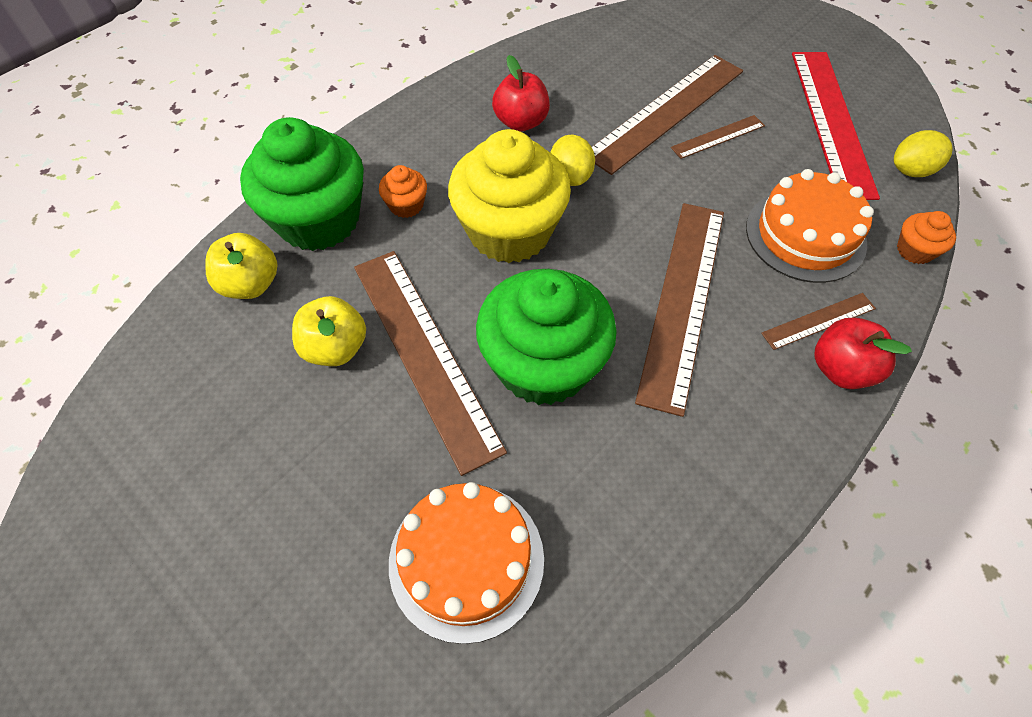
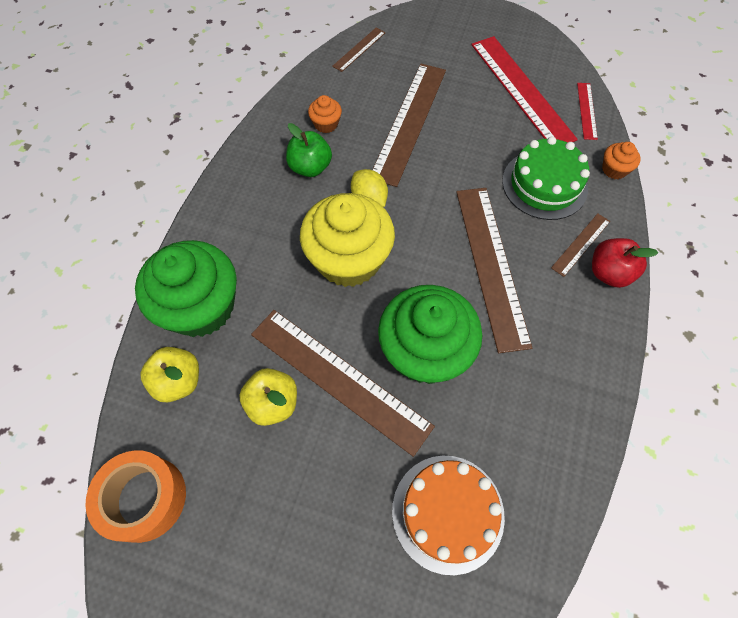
camera: 25 degrees left, 5 degrees up
(146, 386) = (145, 498): none -> orange tape
(406, 205) = (261, 268): orange cupcake -> orange cupcake (326, 124)
(521, 122) = (310, 167): red apple -> green apple
(718, 137) = (454, 129): brown ruler -> brown ruler (359, 49)
(805, 235) = (544, 184): orange cake -> green cake
(911, 170) = (587, 110): yellow lemon -> red ruler

